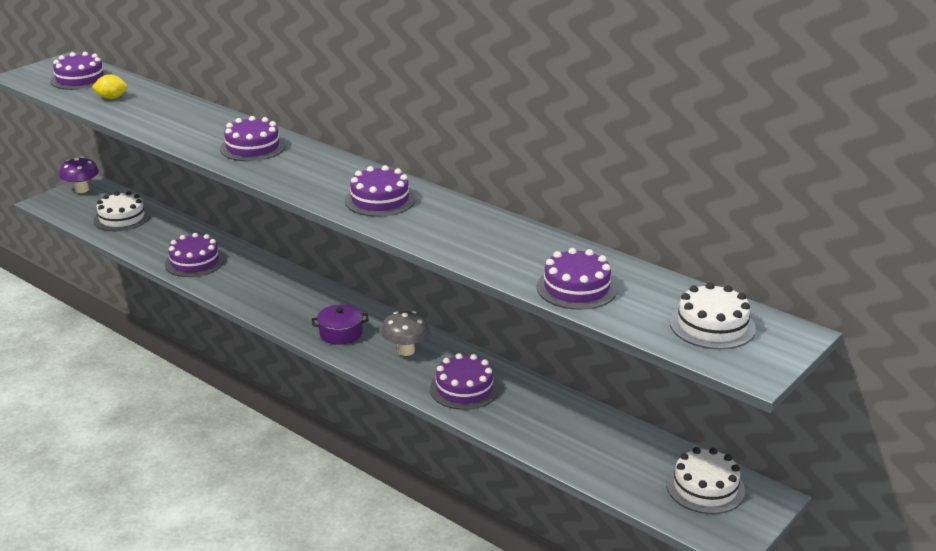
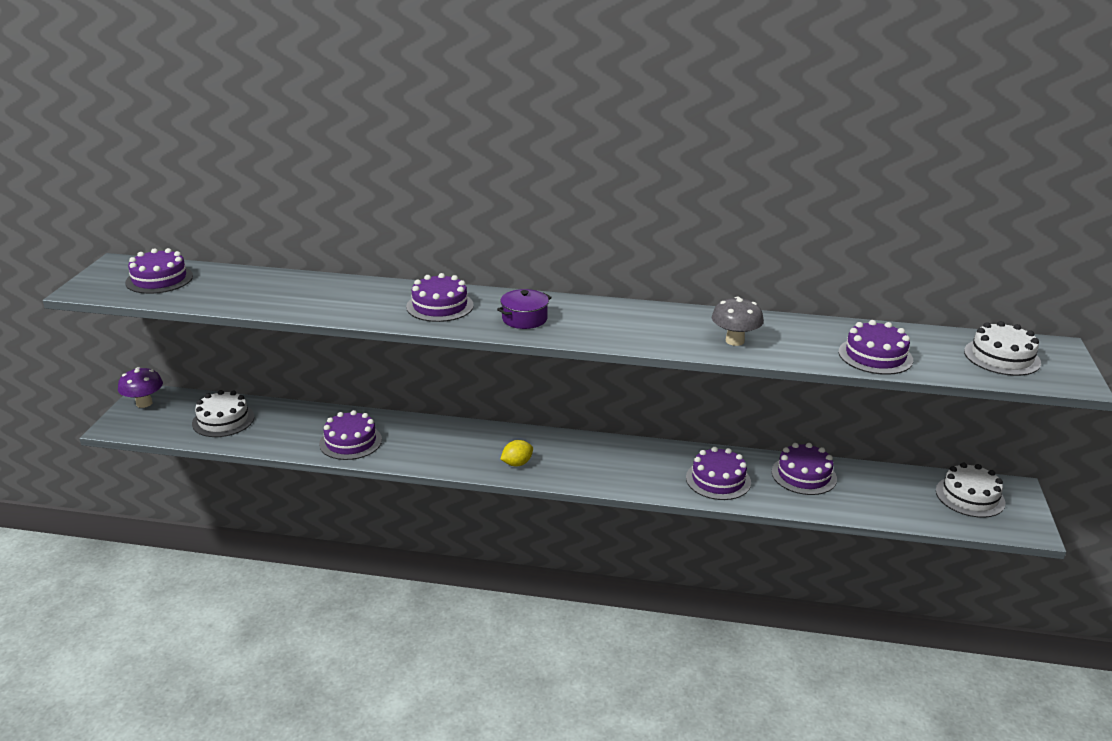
camera: 30 degrees left, 0 degrees up
(111, 98) = (224, 291): yellow lemon -> yellow lemon (517, 463)
(341, 333) = (563, 466): purple pot -> purple pot (524, 319)
(380, 200) = (622, 325): purple cake -> purple cake (804, 475)
(406, 350) = (635, 463): grey mushroom -> grey mushroom (735, 341)

